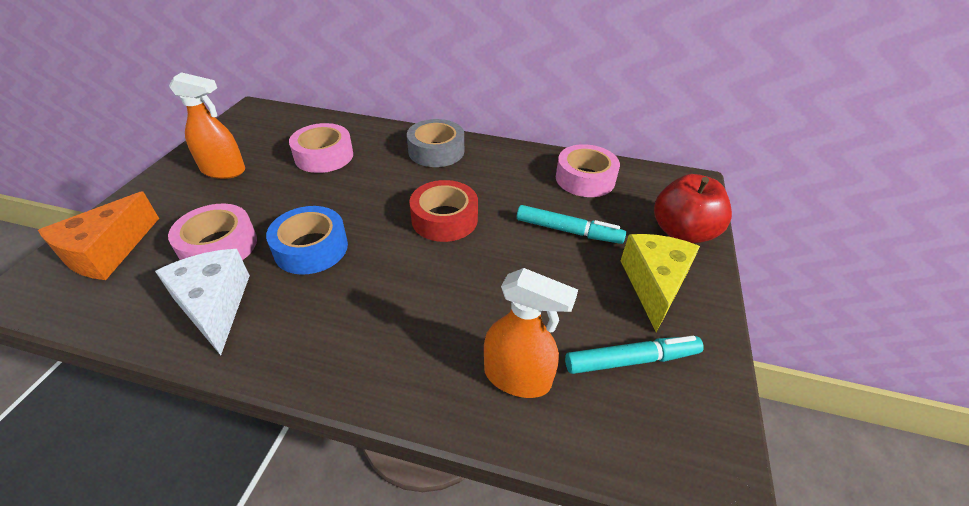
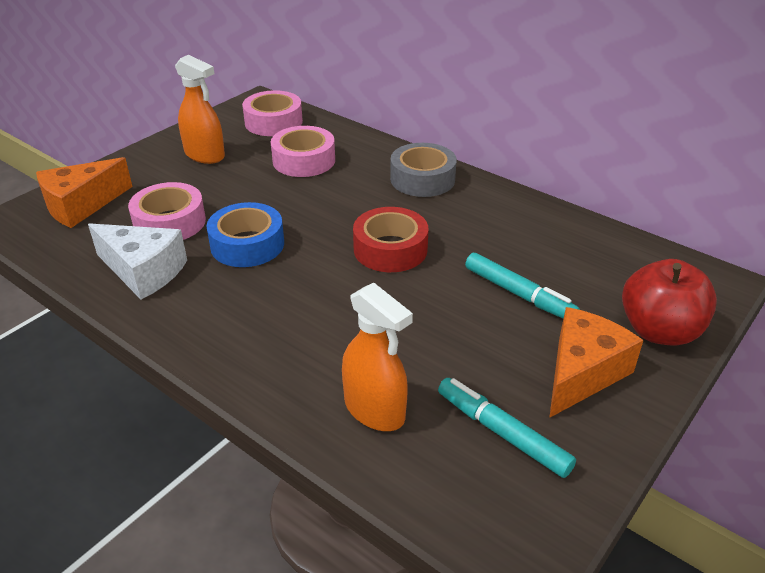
camera: 25 degrees right, 5 degrees down
(214, 305) = (143, 271): white cheese -> white cheese turned 120 degrees clockwise
(585, 179) = (577, 245): pink tape -> pink tape (273, 122)
(631, 360) = (502, 433): turquoise marker -> turquoise marker turned 150 degrees counterclockwise
(654, 284) = (582, 373): yellow cheese -> orange cheese

